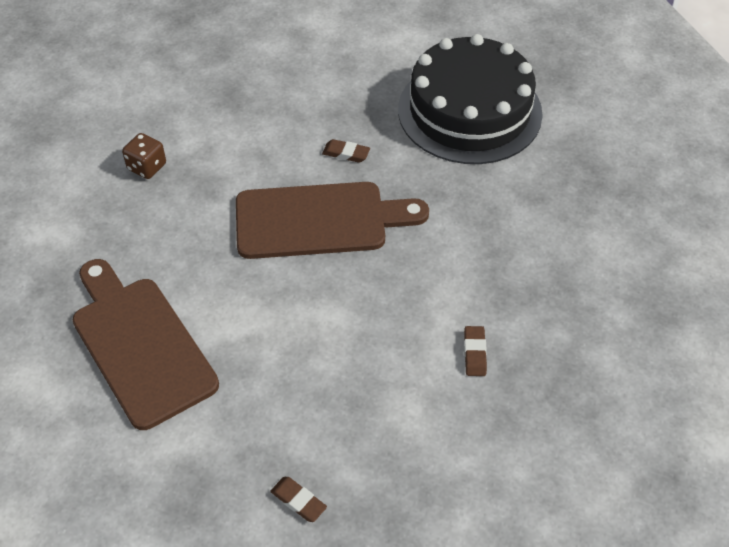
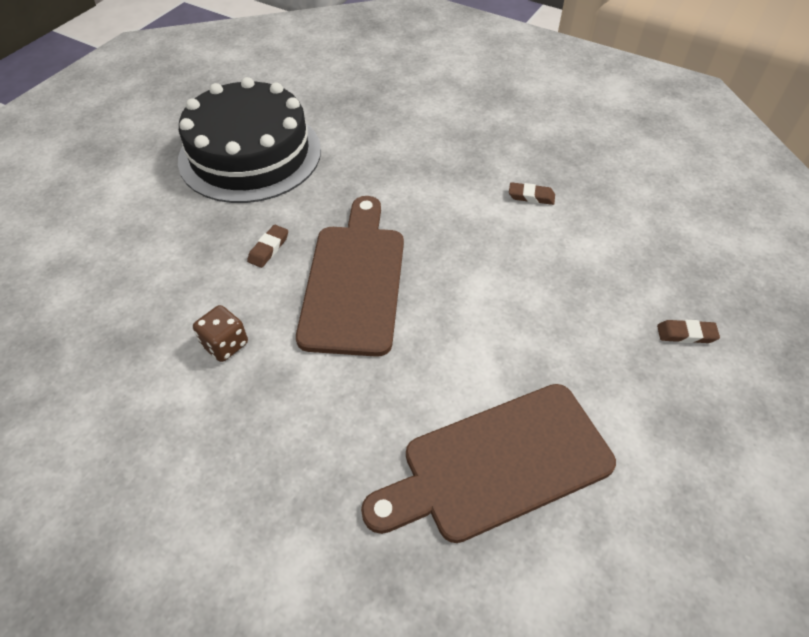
camera: 80 degrees left, 0 degrees up
(147, 167) = (212, 444): brown dice -> brown dice (225, 344)
(298, 501) = (686, 334): brown eraser -> brown eraser turned 45 degrees clockwise

